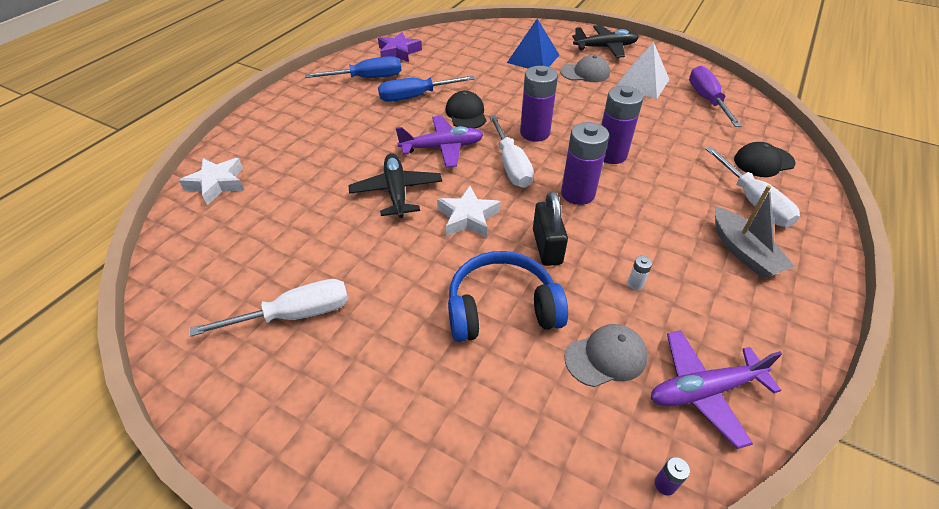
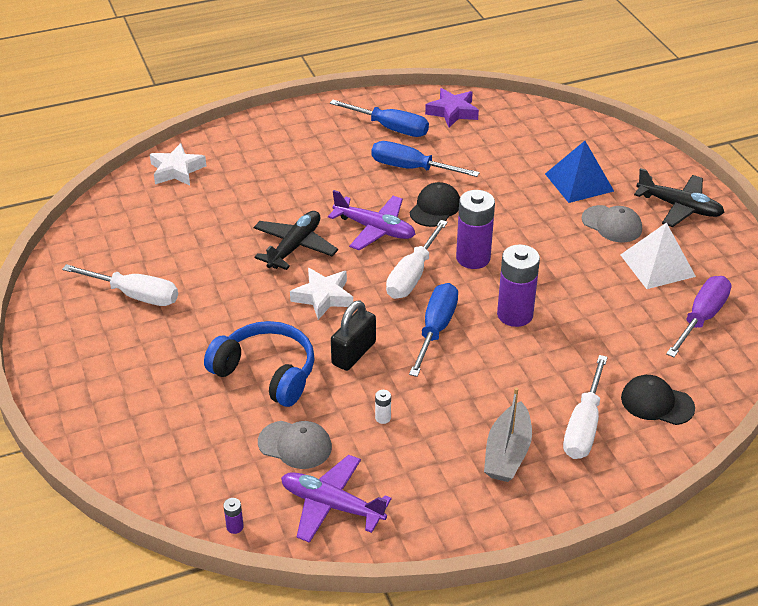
camera: 40 degrees right, 5 degrees down
(577, 194) = (435, 329): purple battery -> blue screwdriver

